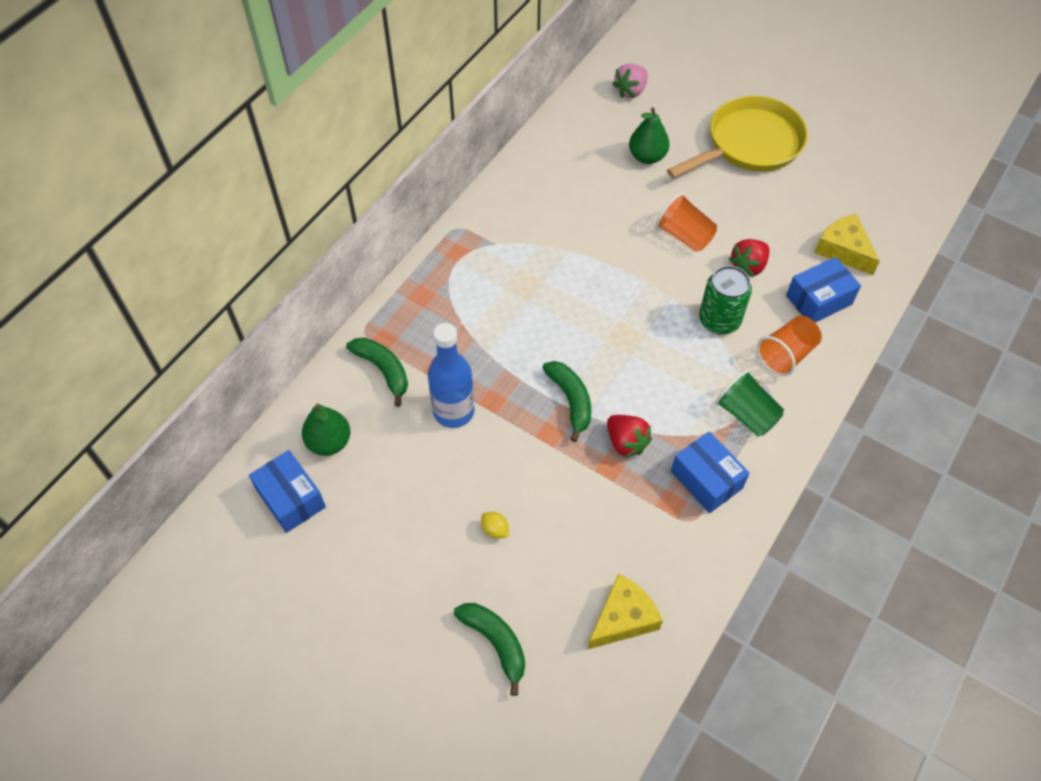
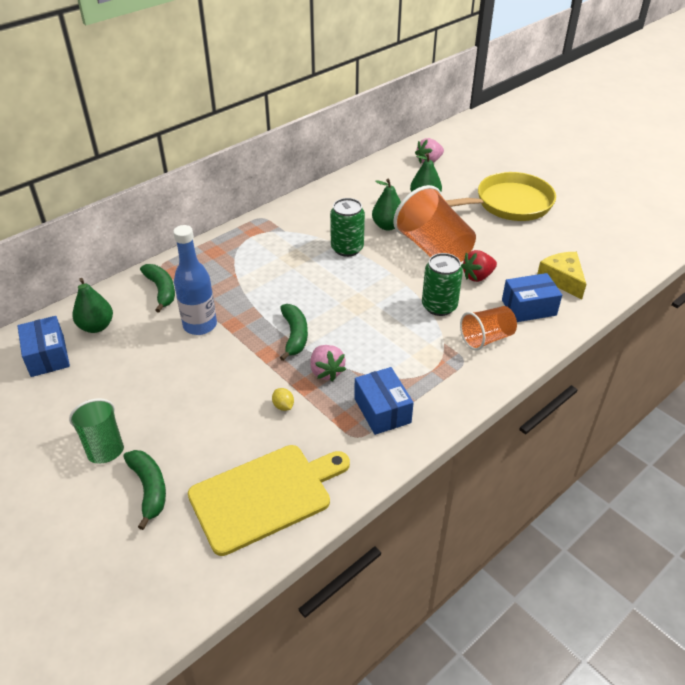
camera: 15 degrees right, 15 degrees down
(495, 530) = (191, 409): yellow lemon -> yellow lemon (283, 406)
(582, 256) = (347, 248): none -> green can
(617, 209) = (387, 226): none -> green pear
(623, 618) = (265, 496): yellow cheese -> yellow cutting board
(626, 442) = (326, 371): red strawberry -> pink strawberry
(684, 235) = (433, 249): orange cup -> orange cup, size x1.72
(746, 414) = (436, 372): green cup -> green cup (103, 444)

